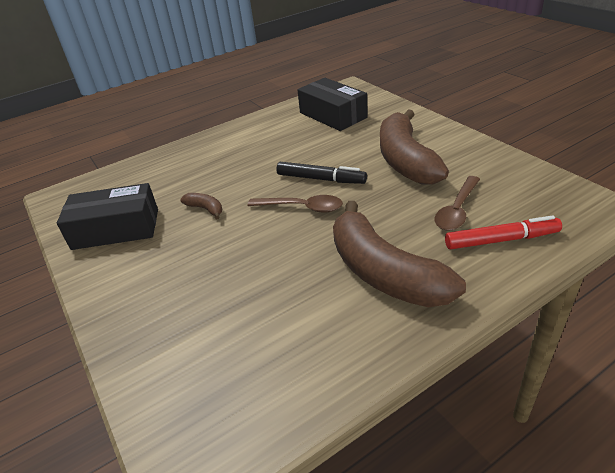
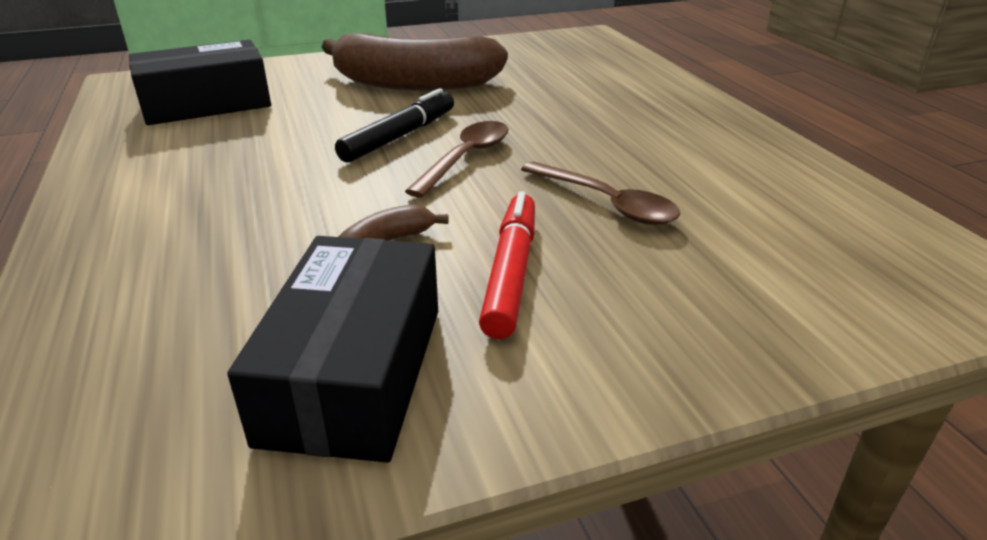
camera: 80 degrees left, 5 degrees down
(383, 272) = (647, 130): brown banana -> none
(457, 210) = (550, 80): brown spoon -> brown spoon (606, 203)
(501, 240) = (617, 74): red marker -> red marker (511, 272)

